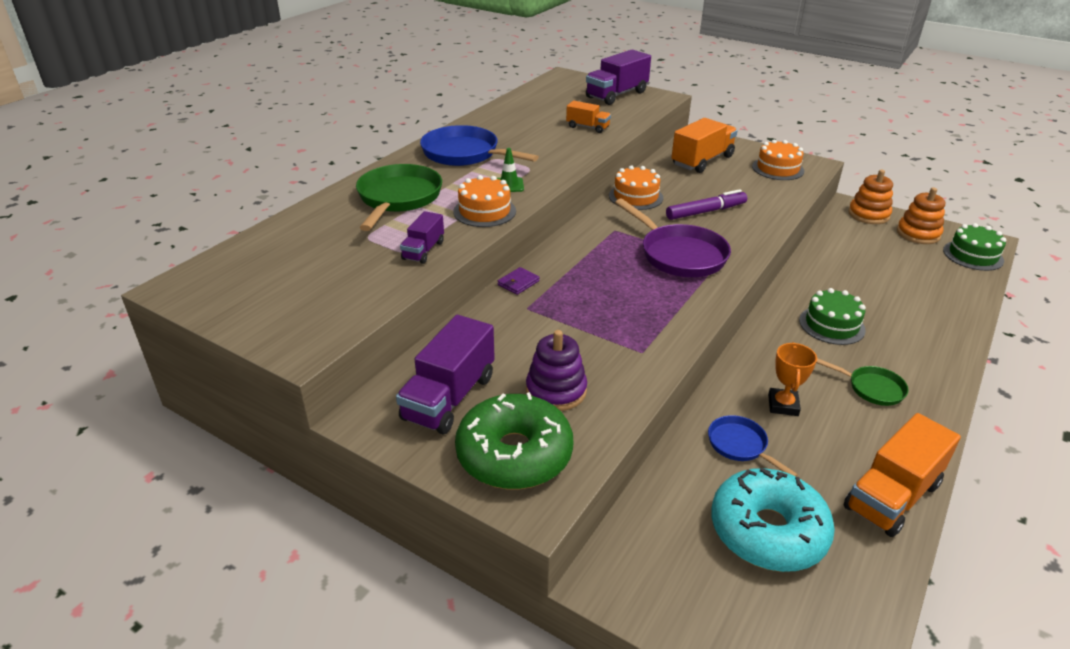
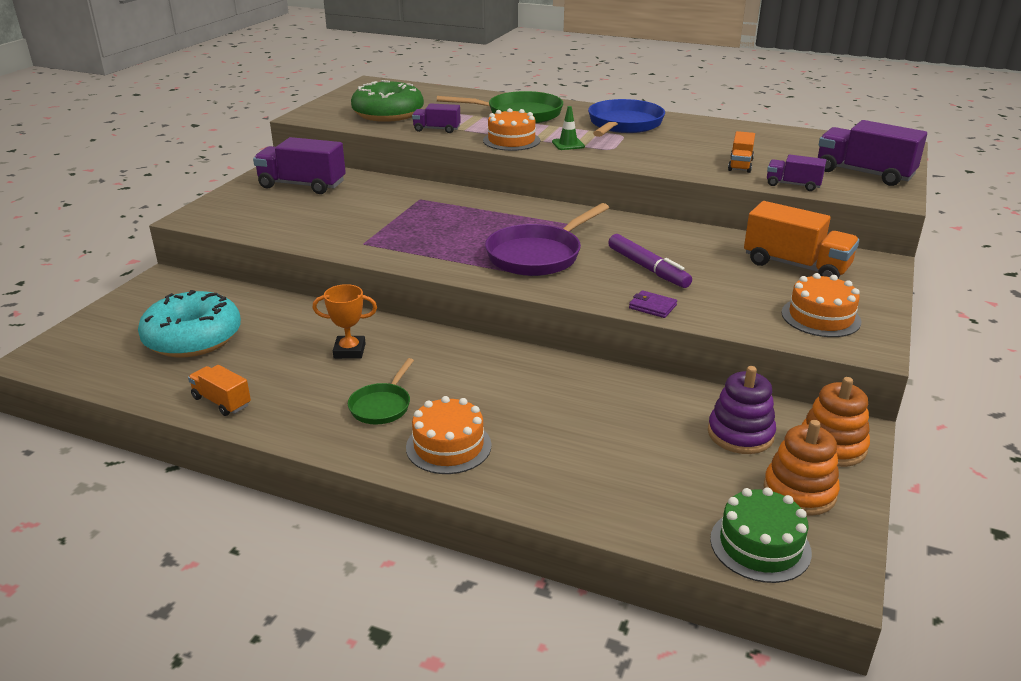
camera: 80 degrees right, 5 degrees down
(514, 454) = (241, 208): green donut -> green donut (388, 114)
(518, 283) = (457, 193): purple wallet -> purple wallet (652, 307)
(556, 391) = (310, 216): purple stacking toy -> purple stacking toy (740, 434)
(634, 119) = (793, 185): none -> purple truck
(635, 197) = (658, 231): orange cake -> orange cake (448, 446)
(740, 445) = (293, 328): blue pan -> none
(831, 325) = (499, 389): green cake -> none
(892, 496) = (221, 402): orange truck -> orange truck, size x0.56

